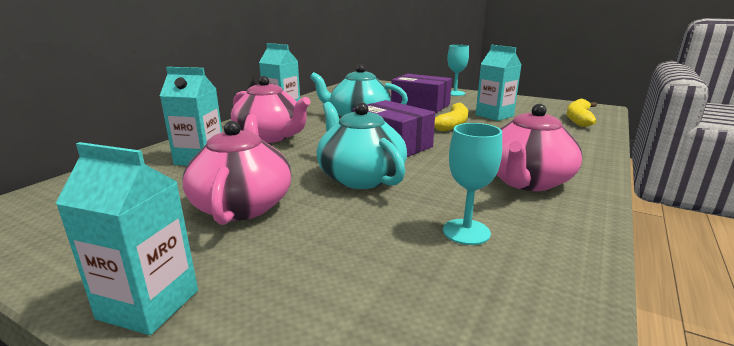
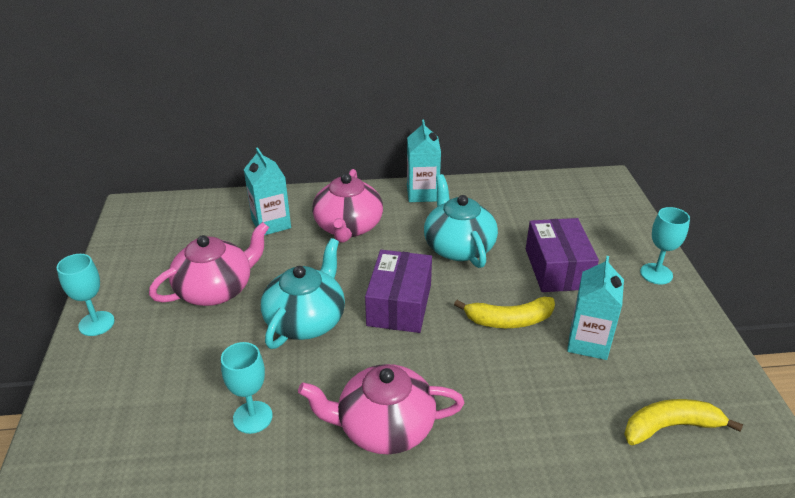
camera: 55 degrees right, 15 degrees up
(149, 304) = (96, 323): turquoise carton -> turquoise goblet

